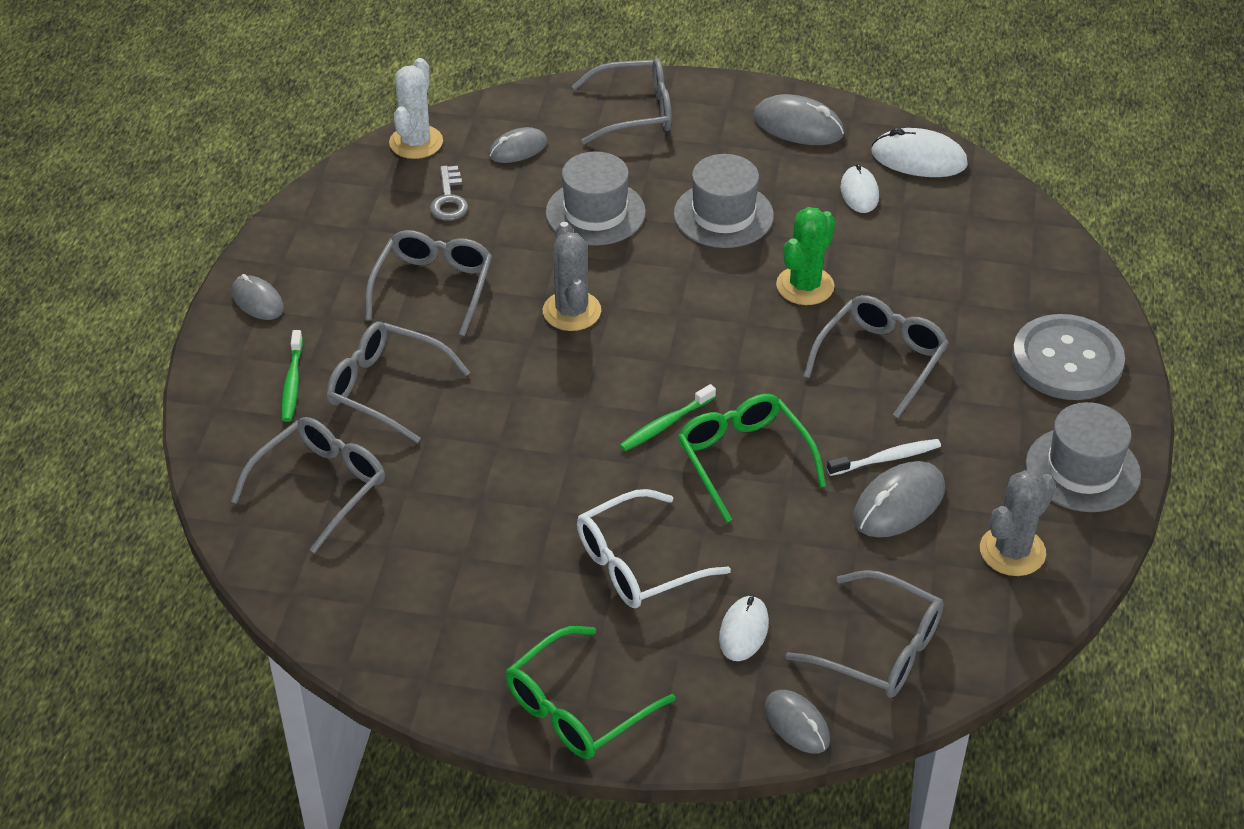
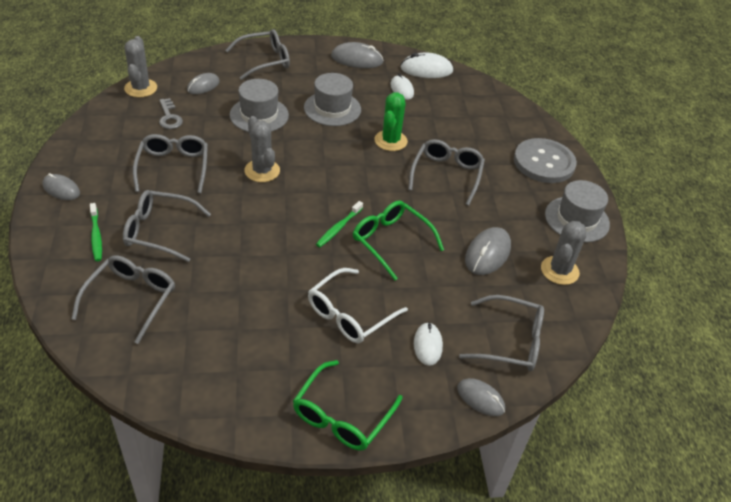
camera: 20 degrees left, 0 degrees up
(416, 142) = (141, 88): white cactus -> grey cactus
(886, 459) = (471, 229): white toothbrush -> none

